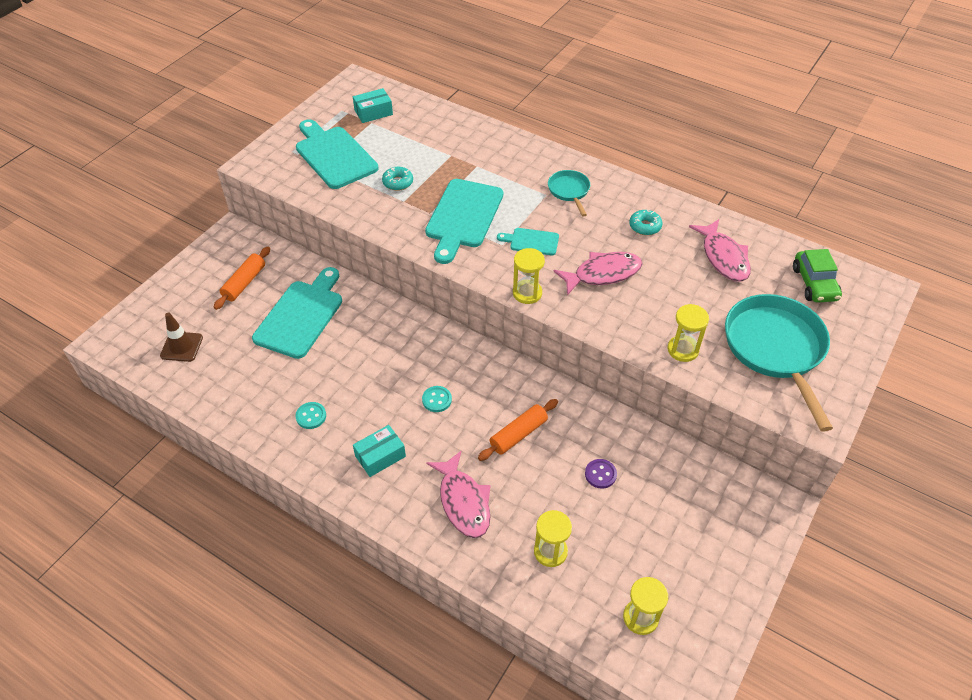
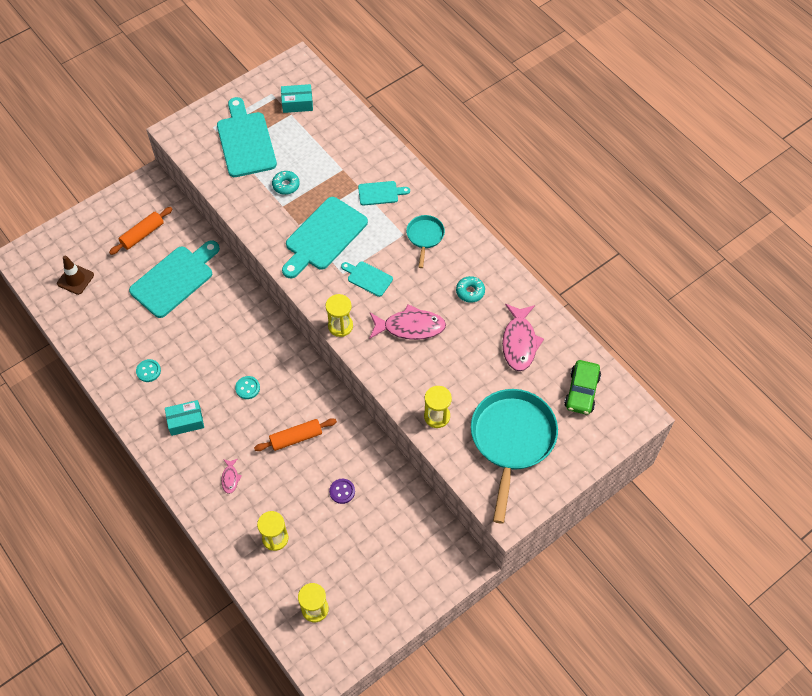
camera: 20 degrees right, 10 degrees up
(463, 501) = (230, 478): pink fish -> pink fish, size x0.49
(501, 166) = (380, 193): none -> turquoise cutting board

